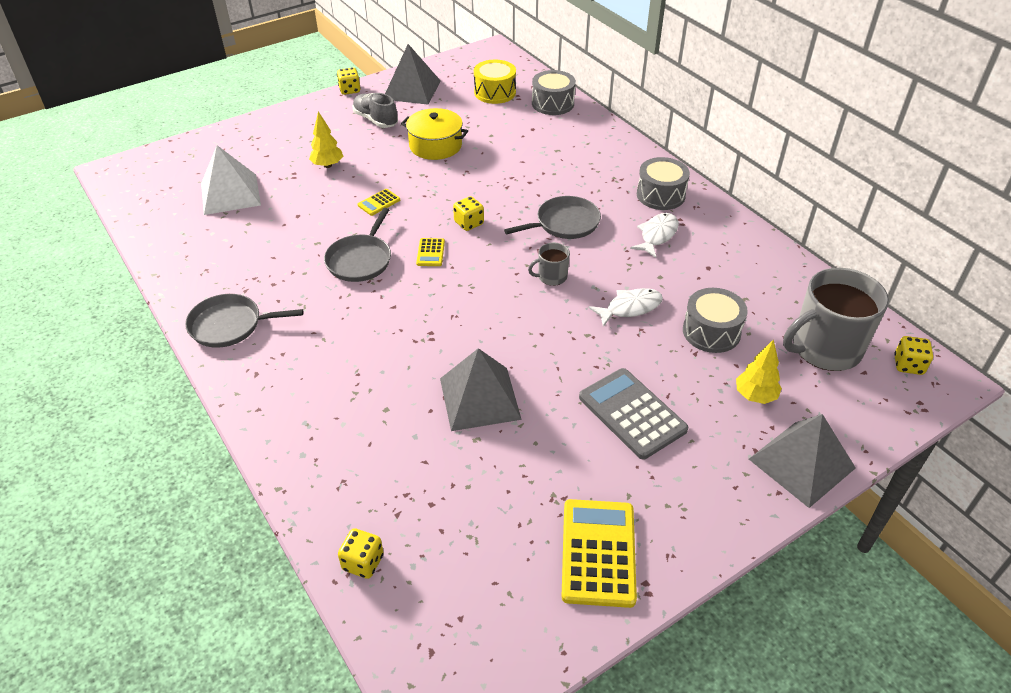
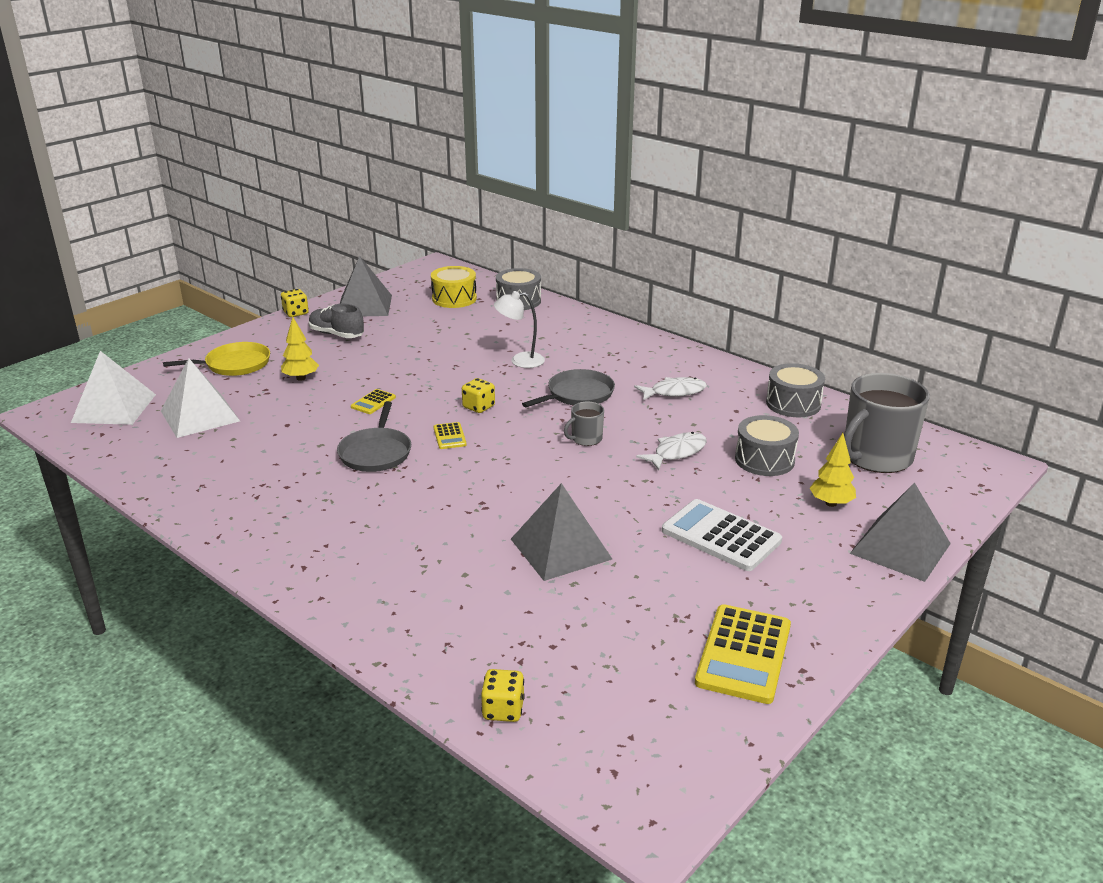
camera: 15 degrees left, 15 degrees down
(165, 174) = (114, 408): none -> white pyramid
(230, 325) = (253, 529): grey pan -> none
(278, 141) = (234, 364): none -> yellow pan
(435, 145) = (412, 348): yellow pot -> none
(527, 175) = (520, 360): none -> white lamp
(598, 552) = (744, 654): yellow calculator -> yellow calculator turned 150 degrees counterclockwise
(632, 413) = (721, 536): grey calculator -> white calculator
(657, 235) = (674, 392): white fish -> white fish turned 60 degrees clockwise
(660, 195) = (662, 360): grey drum -> grey drum (793, 404)
(908, 365) = (956, 458): yellow dice -> none

